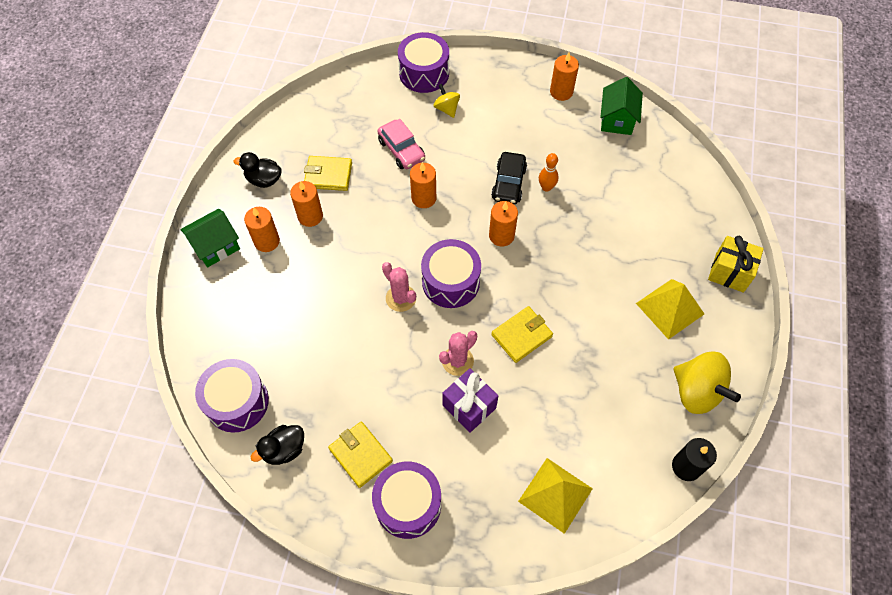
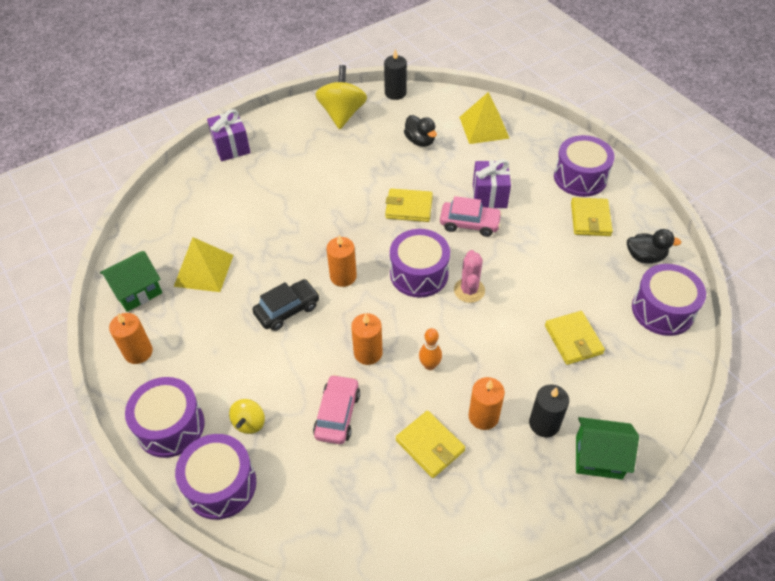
camera: 135 degrees left, 10 degrees down
(264, 180) = (498, 494): black duck -> black duck (420, 141)
(267, 241) = (544, 423): orange candle -> black candle
(290, 318) = (573, 340): none -> yellow wallet
(457, 361) = (469, 224): pink cactus -> pink car
(487, 75) = (170, 426): none -> purple drum
(546, 187) = (264, 284): orange bowling pin -> orange bowling pin (429, 365)
(670, 308) = (296, 156): yellow pyramid -> yellow pyramid (203, 270)
(729, 272) = (231, 147): yellow gift -> purple gift

